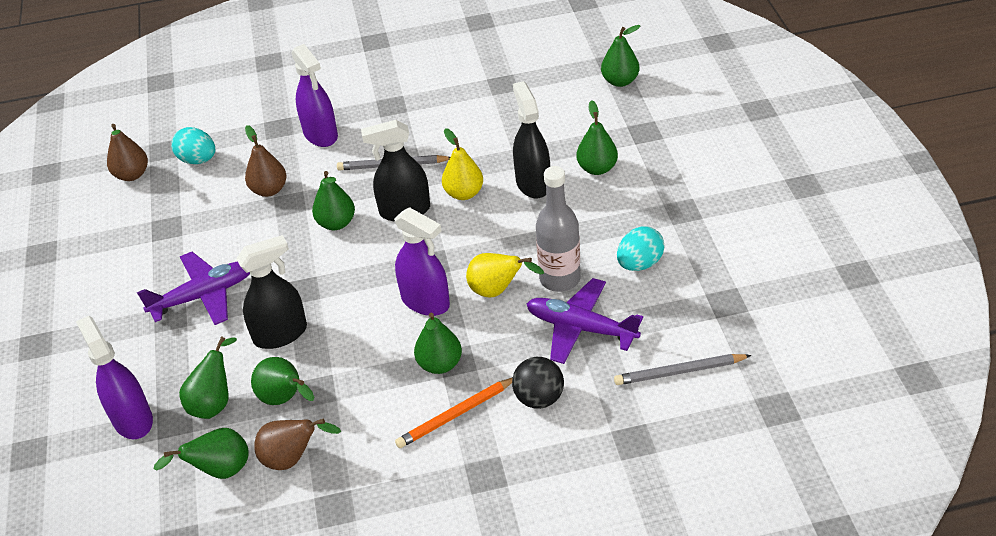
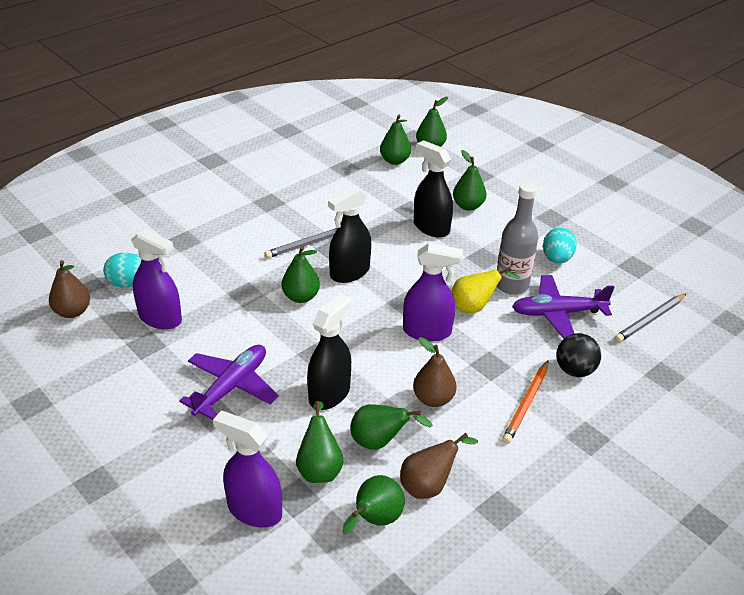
camera: 35 degrees left, 5 degrees down
(269, 190) = (218, 289): brown pear -> brown pear (433, 399)
(320, 135) = (227, 236): purple spray bottle -> purple spray bottle (160, 318)
(440, 364) = (480, 372): green pear -> green pear (395, 161)
(464, 193) = (385, 248): yellow pear -> none

